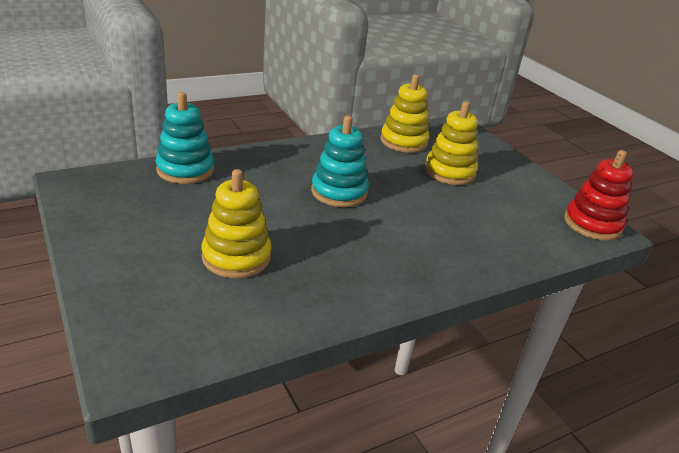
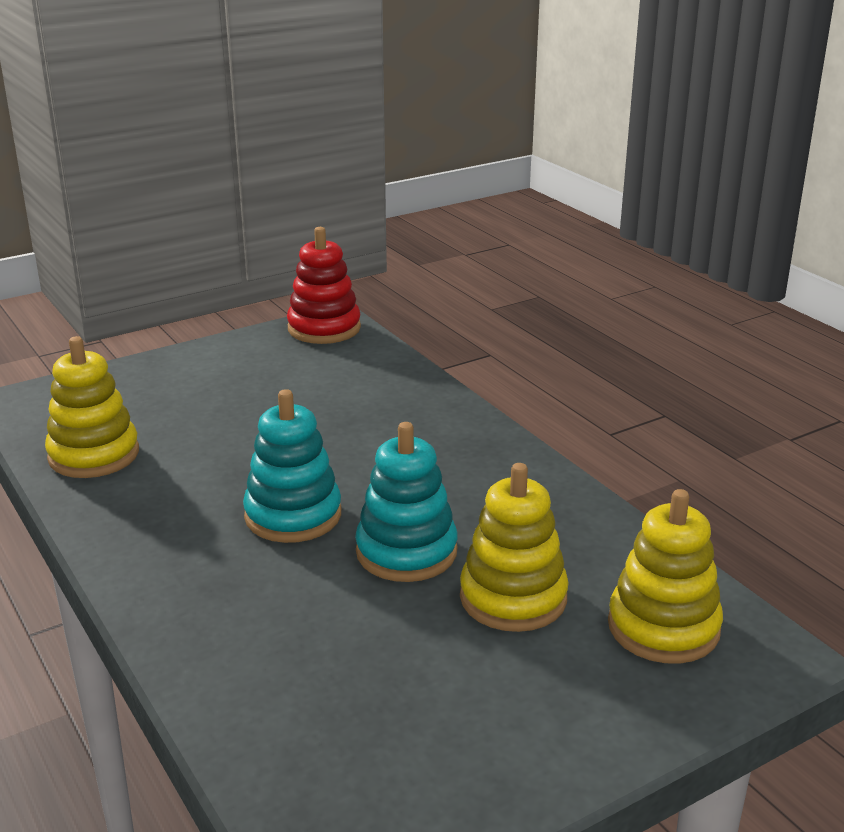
camera: 90 degrees left, 5 degrees down
(185, 170) = (250, 704): turquoise stacking toy -> turquoise stacking toy (406, 552)
(449, 172) = (203, 416): yellow stacking toy -> yellow stacking toy (663, 627)

